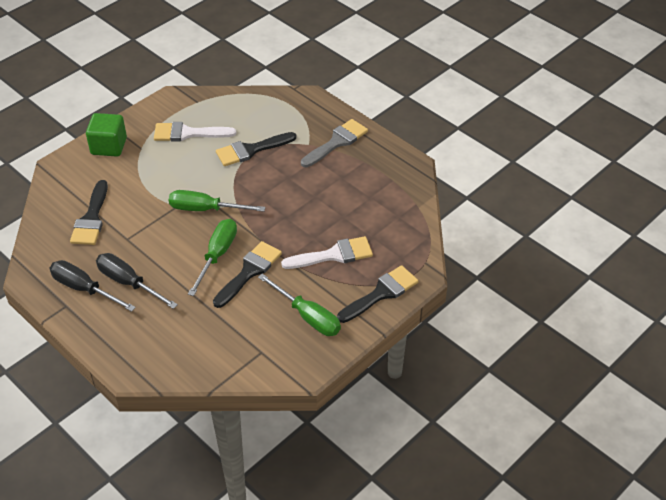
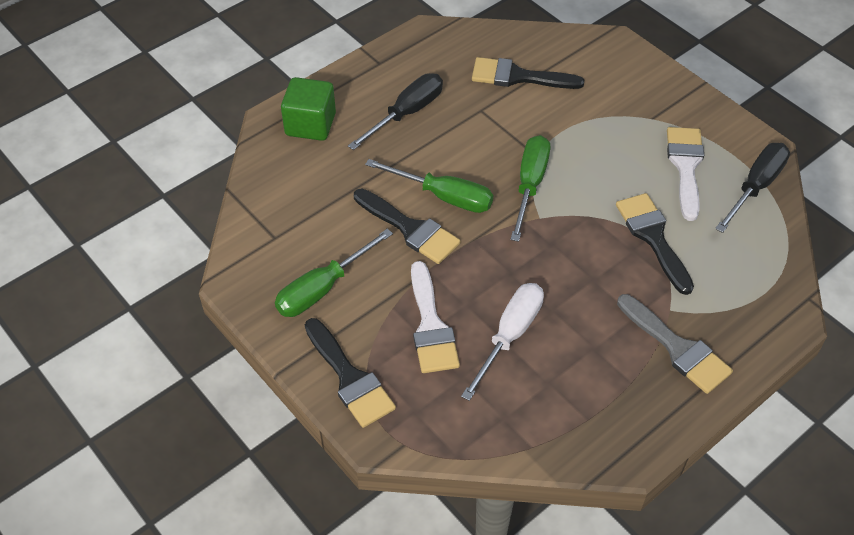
camera: 95 degrees right, 5 degrees up
(84, 289) = (402, 76): black screwdriver -> black screwdriver (755, 187)
(109, 146) = (653, 87): green cube -> green cube (310, 124)
(337, 216) = (509, 336): none -> white screwdriver

